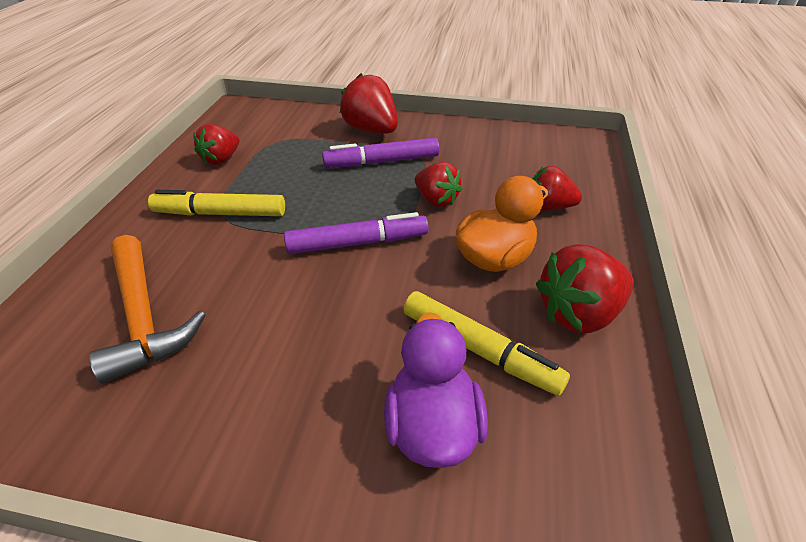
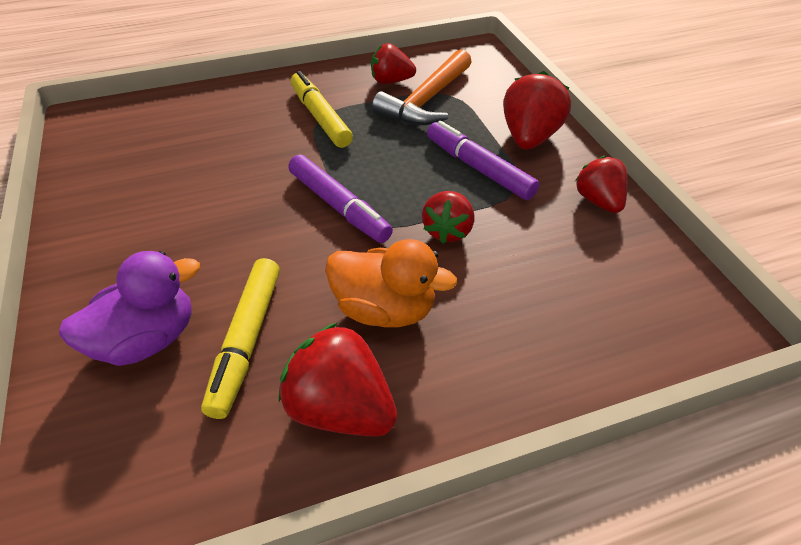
camera: 60 degrees right, 5 degrees up
(144, 317) = (188, 143): orange hammer -> orange hammer (426, 101)
(548, 207) = (517, 327): red strawberry -> red strawberry (598, 201)

